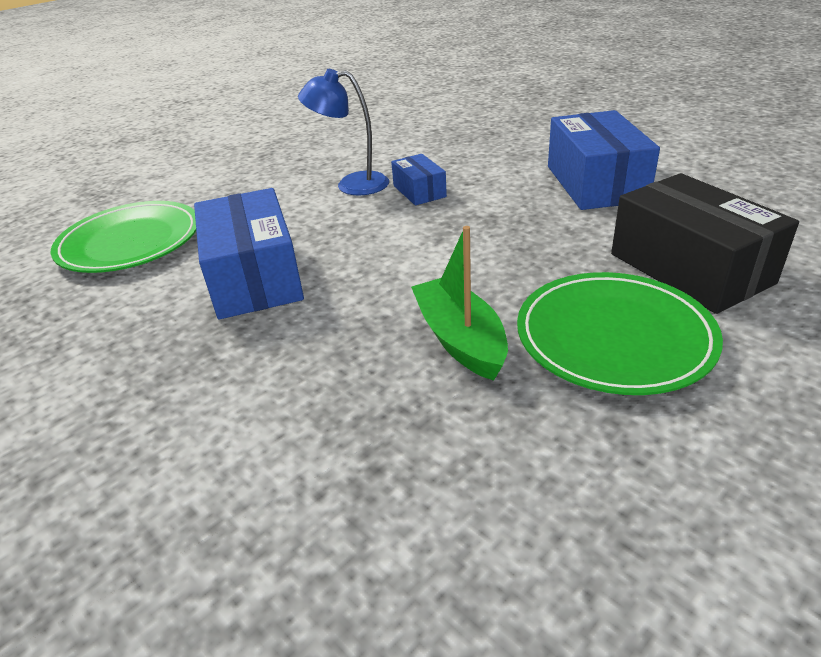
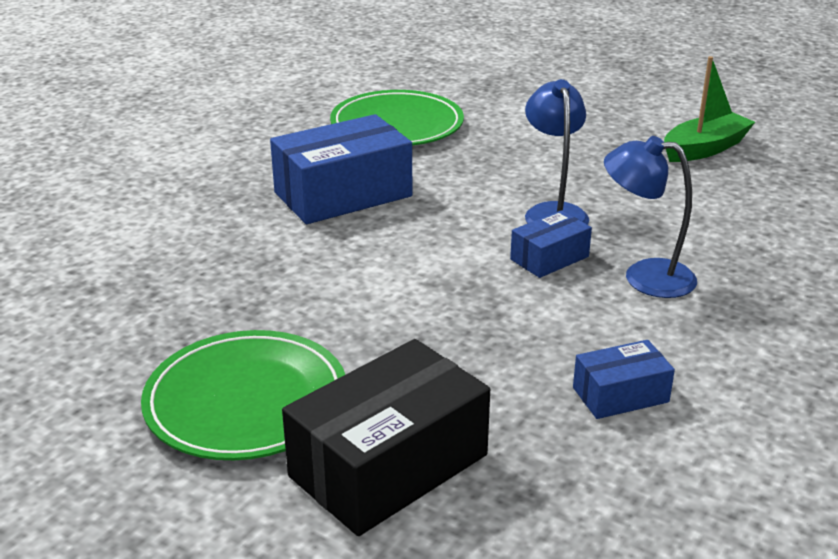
camera: 75 degrees right, 5 degrees down
(456, 163) = (644, 276): none -> blue lamp
(460, 339) = (245, 311): green boat -> green boat (705, 149)
(595, 183) = (620, 395): blue box -> blue box, size x0.52

